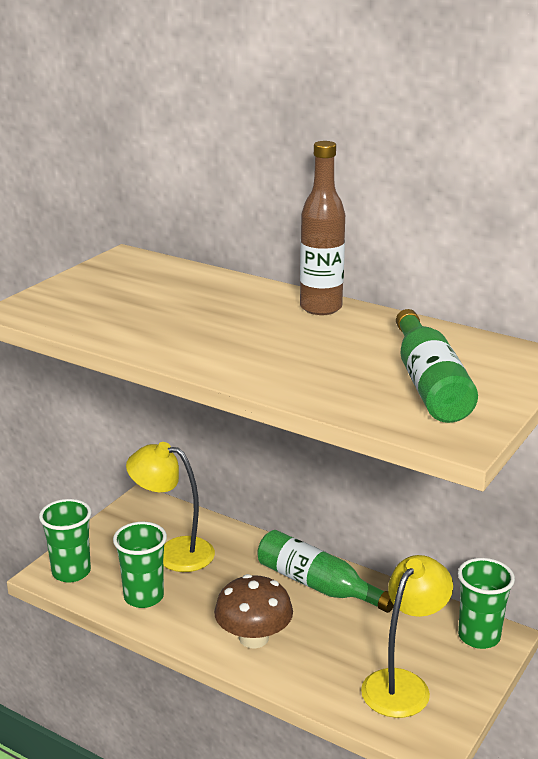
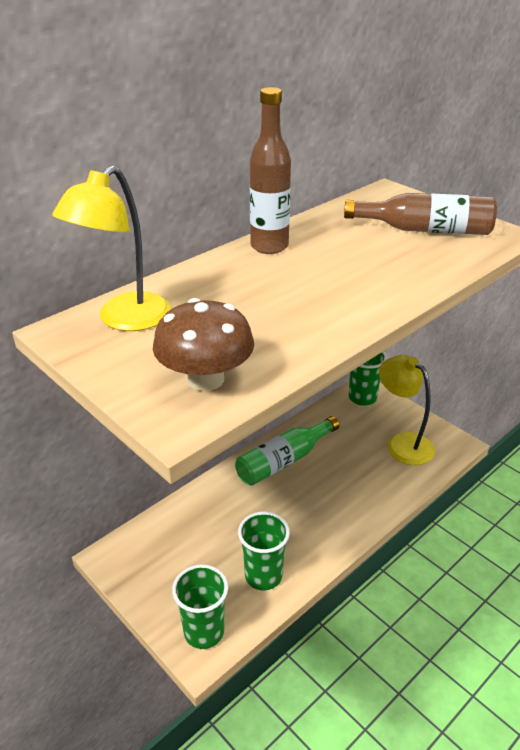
camera: 75 degrees left, 10 degrees up
(174, 552) = (205, 544): yellow lamp -> yellow lamp (124, 320)
(253, 638) = (337, 510): brown mushroom -> brown mushroom (205, 379)
(429, 384) = (425, 230): green bottle -> brown bottle

